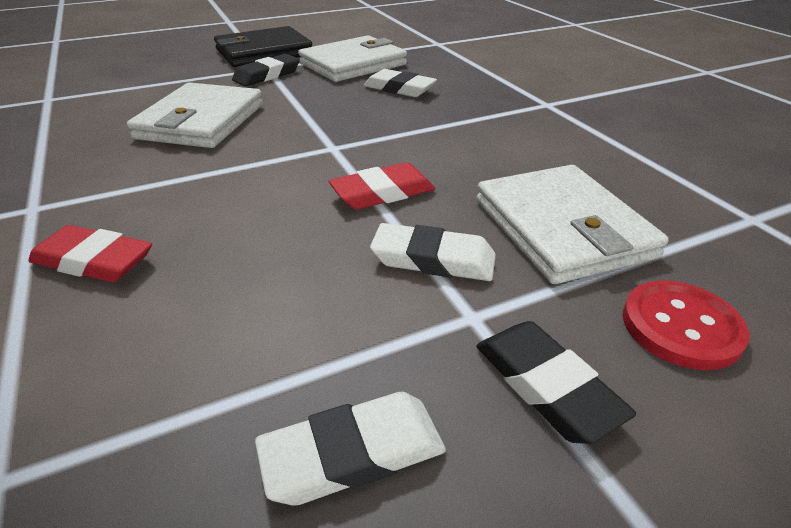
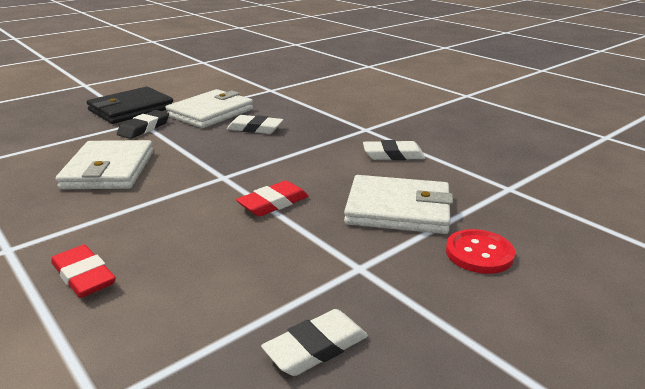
camera: 15 degrees left, 10 degrees down
(94, 261) = (84, 276): red eraser -> red eraser turned 45 degrees clockwise
(433, 259) = (323, 239): white eraser -> white eraser (393, 155)
(546, 385) = (413, 295): black eraser -> none
(562, 228) = (398, 209): white wallet -> white wallet turned 45 degrees counterclockwise

